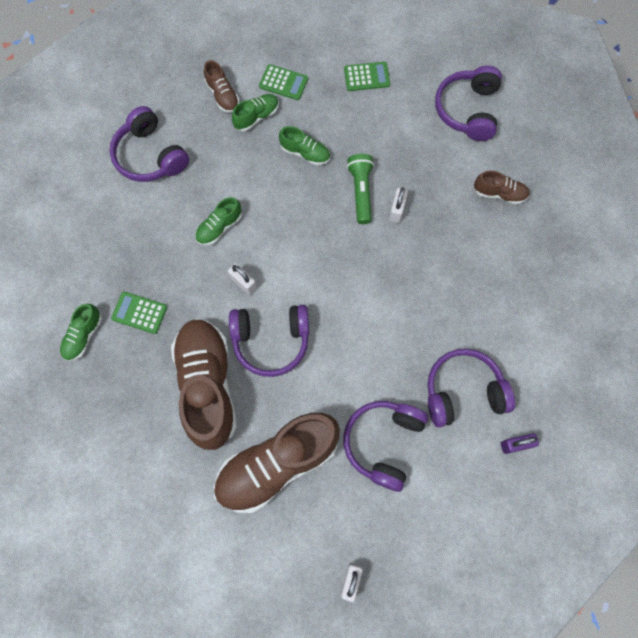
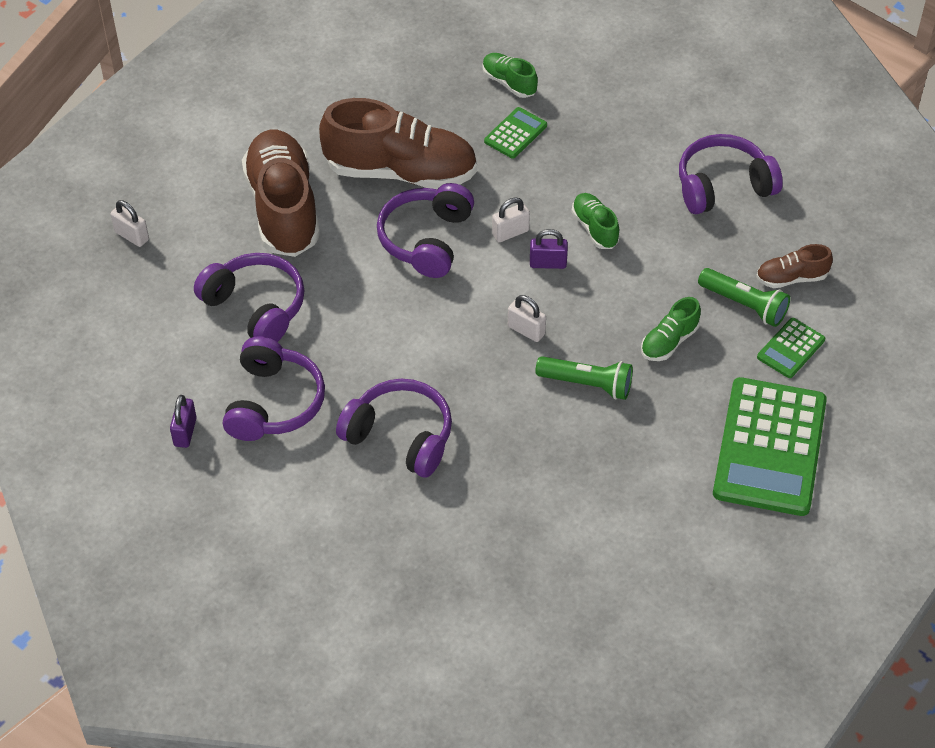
camera: 110 degrees right, 20 degrees down
(256, 117) = (744, 305): green shoe -> green flashlight
(264, 248) = (548, 263): none -> purple padlock
(366, 77) = (769, 447): green calculator -> green calculator, size x2.21
(397, 210) = (544, 415): white padlock -> white padlock (526, 330)
(467, 110) = (670, 553): purple headphones -> purple headphones (400, 436)
(499, 193) = (521, 542): brown shoe -> none

